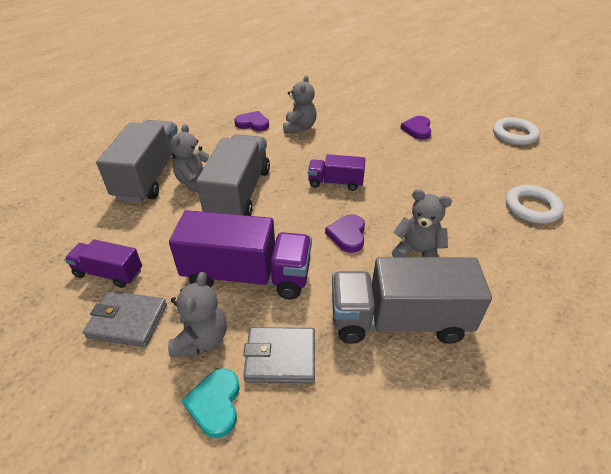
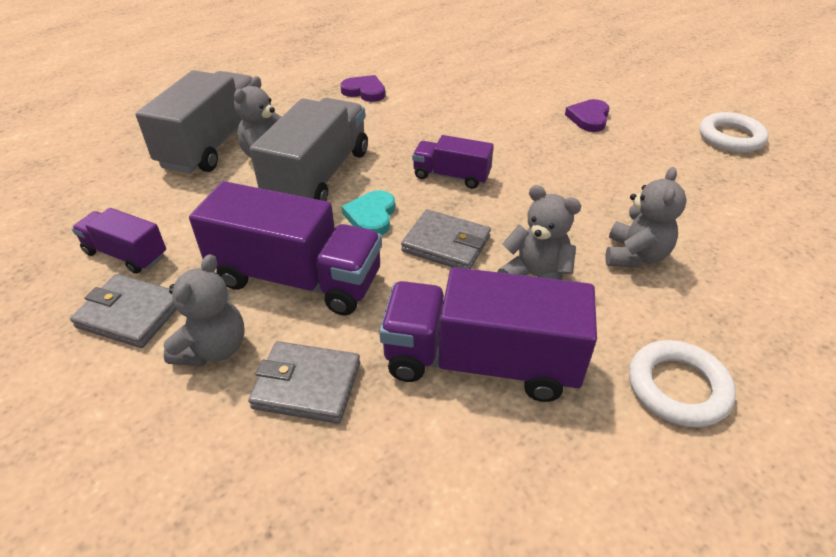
camera: 10 degrees right, 0 degrees up
(215, 404) = (206, 429): turquoise heart -> turquoise heart (371, 216)
(299, 127) = (425, 102): grey teddy bear -> grey teddy bear (635, 256)
(347, 235) = (446, 244): purple heart -> grey wallet
(398, 320) = (481, 362): grey truck -> purple truck
(532, 208) = (724, 238): white ring -> white ring (677, 387)

